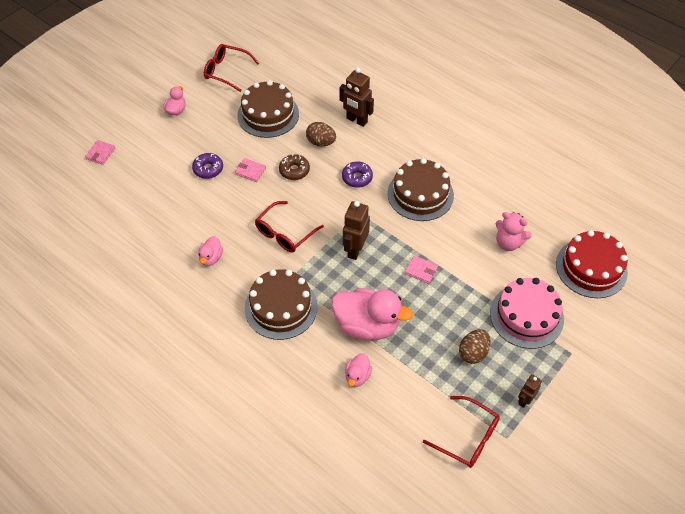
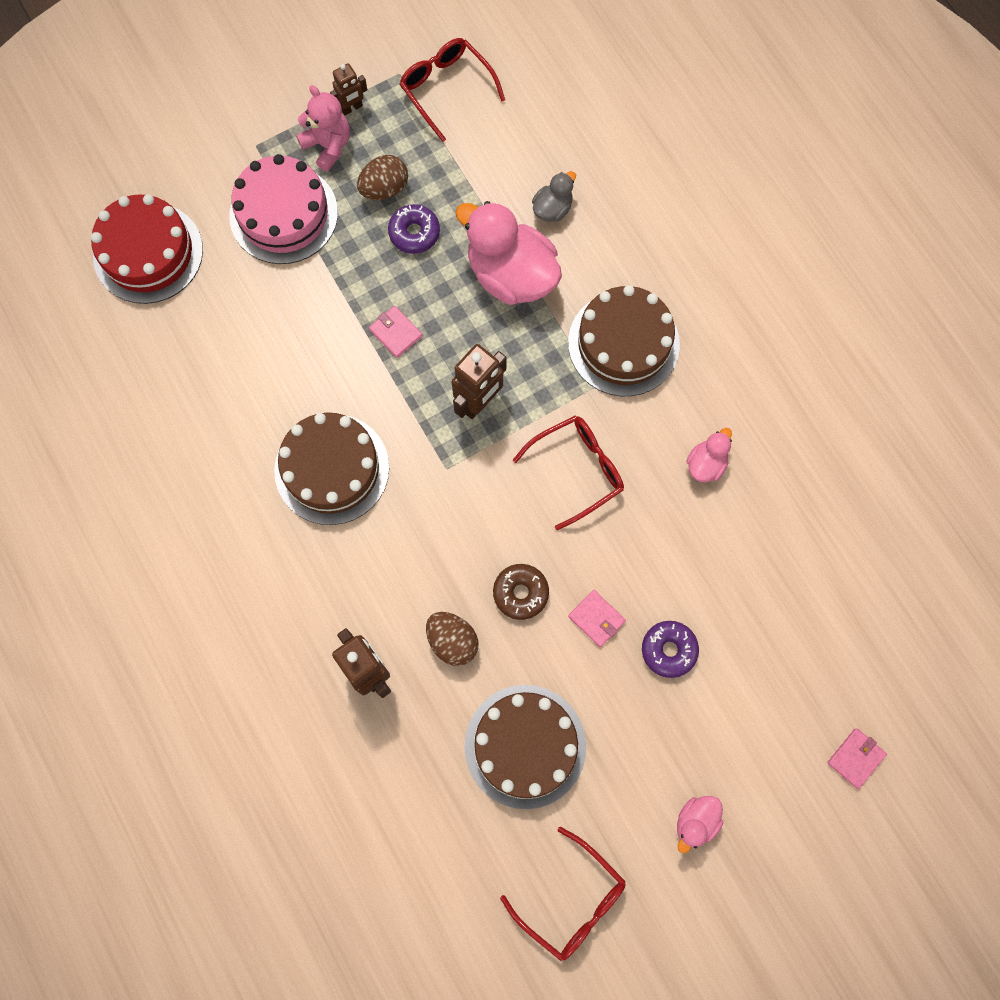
camera: 160 degrees left, 20 degrees up
(357, 178) = (420, 539): purple donut -> purple donut (414, 233)
(357, 376) = (552, 208): pink duck -> grey duck
(508, 243) = (242, 334): pink teddy bear -> pink teddy bear (328, 145)

